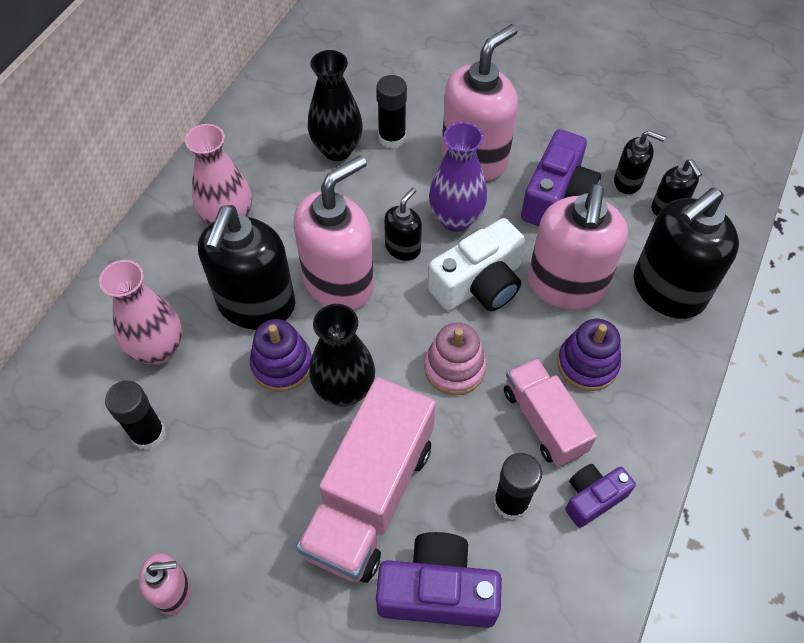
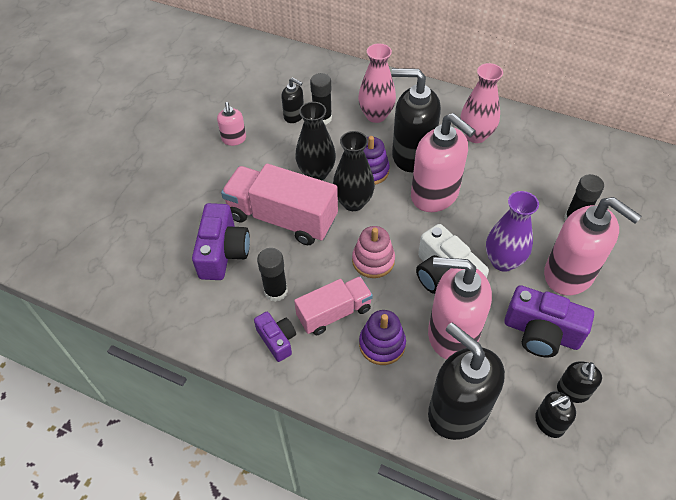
camera: 90 degrees right, 5 degrees down
(337, 149) = (553, 187): black vase -> black vase (316, 173)
(403, 248) = (470, 229): black soap dispenser -> black soap dispenser (294, 116)

